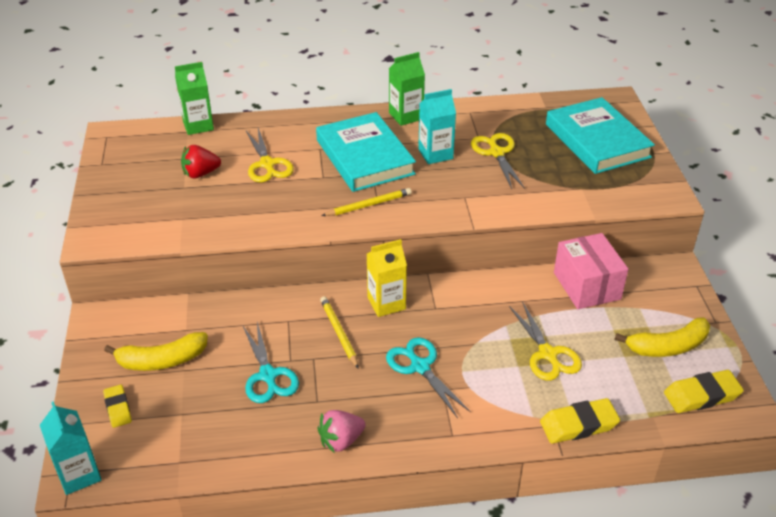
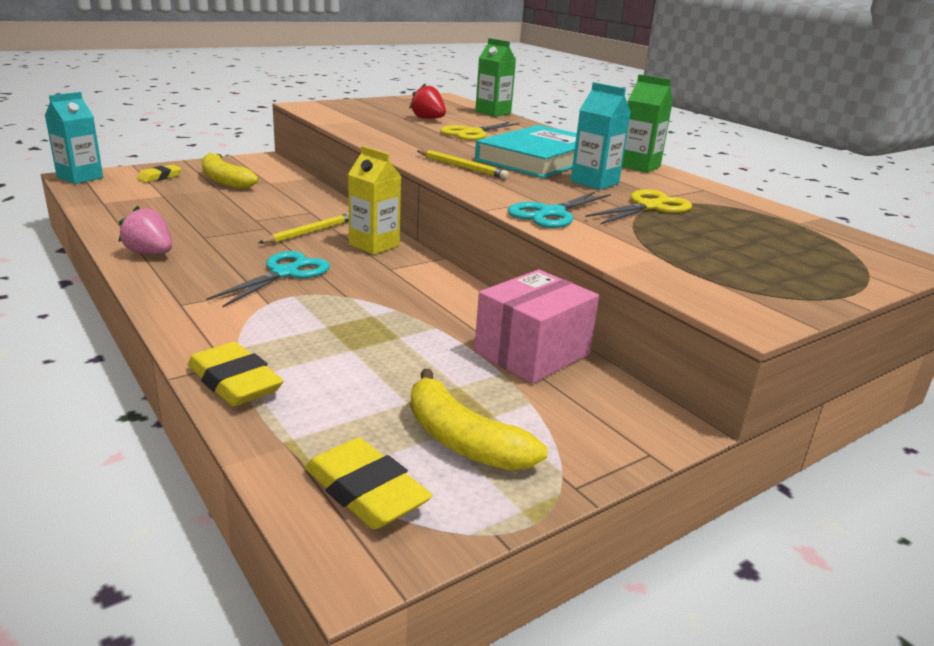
camera: 60 degrees right, 15 degrees down
(268, 375) = (228, 215): turquoise scissors -> turquoise scissors (551, 214)
(548, 354) = (363, 343): yellow scissors -> none
(597, 141) = (787, 256): turquoise book -> none

